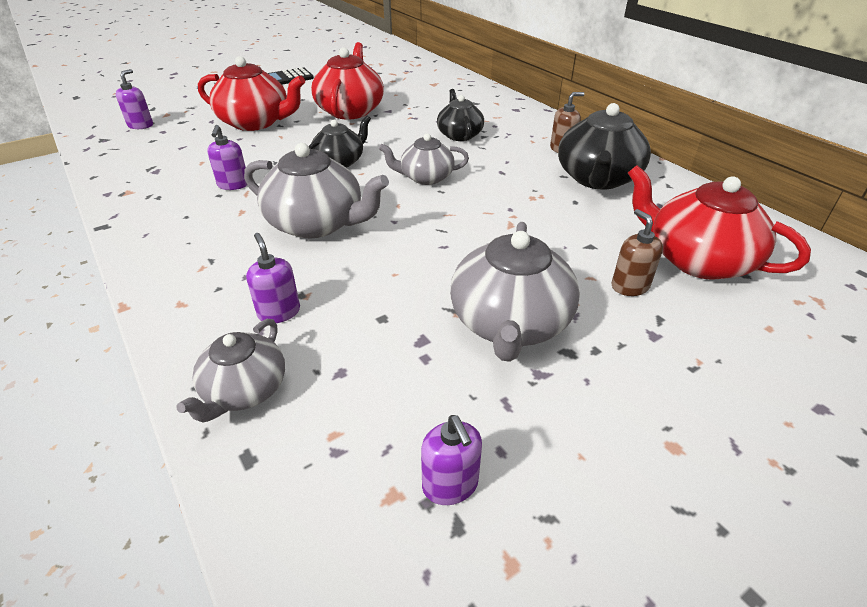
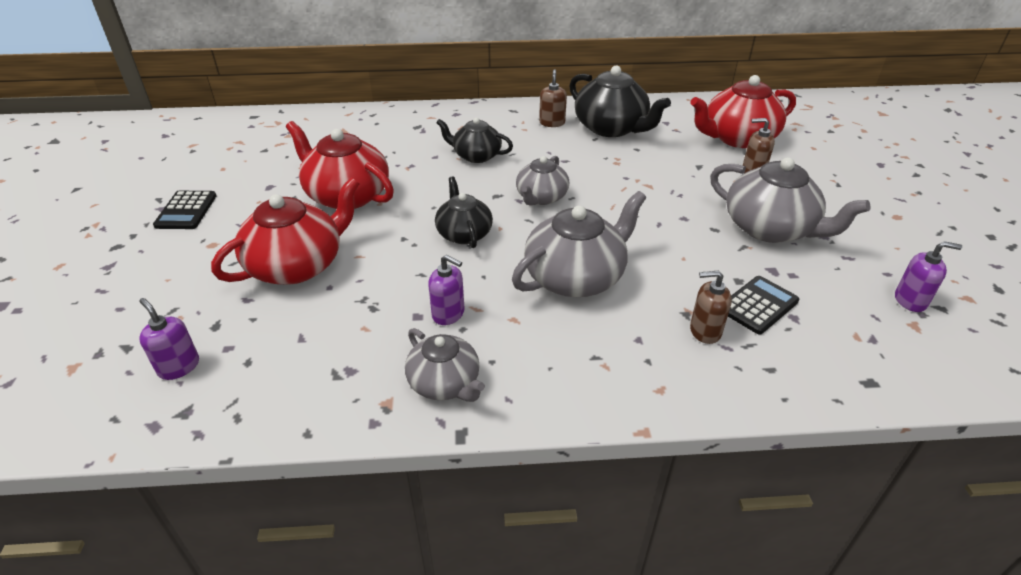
camera: 60 degrees left, 0 degrees up
(244, 390) = (797, 370): grey teapot -> grey teapot (445, 383)
(279, 312) = (705, 331): purple soap dispenser -> brown soap dispenser
(345, 340) = (758, 305): none -> black calculator

